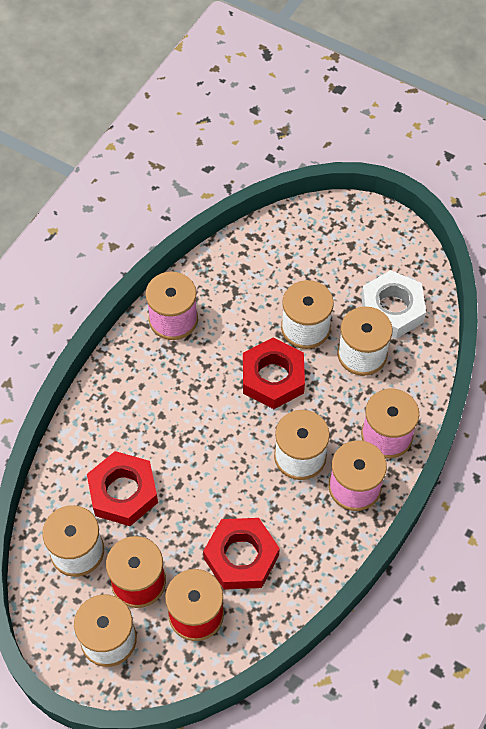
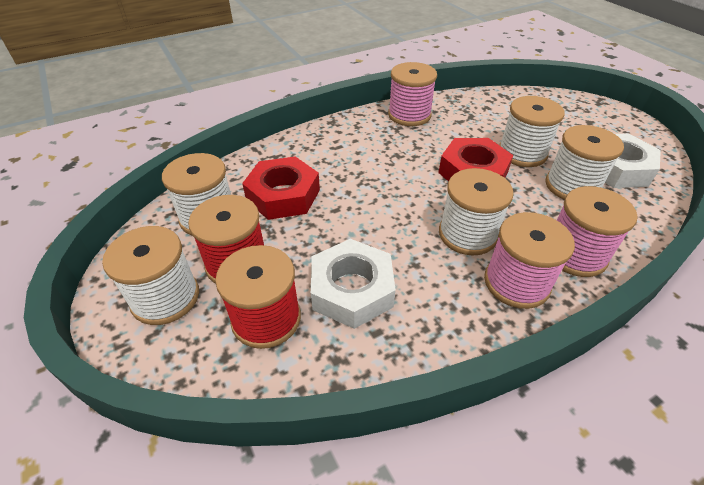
camera: 30 degrees right, 15 degrees down
(241, 557) = (352, 290): red nut -> white nut

